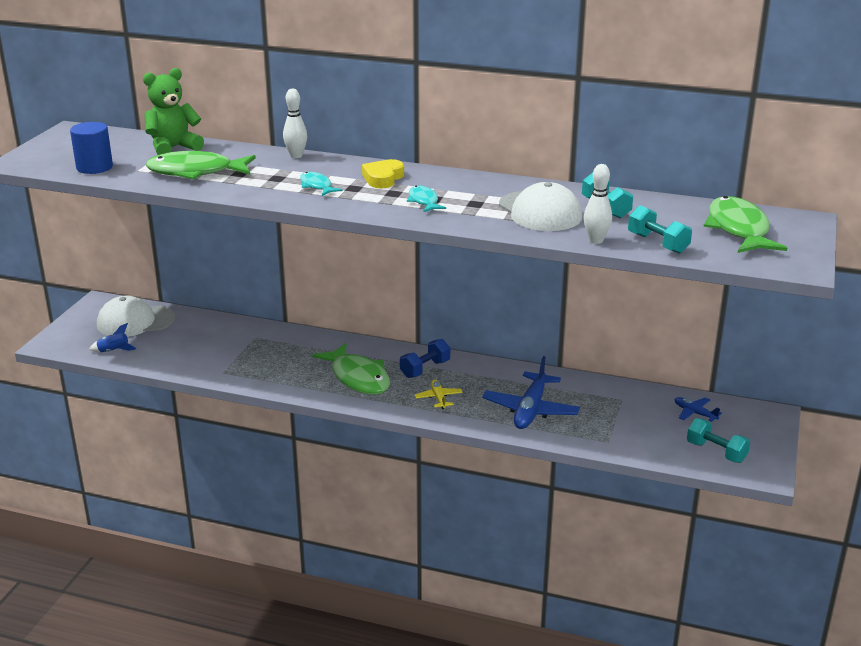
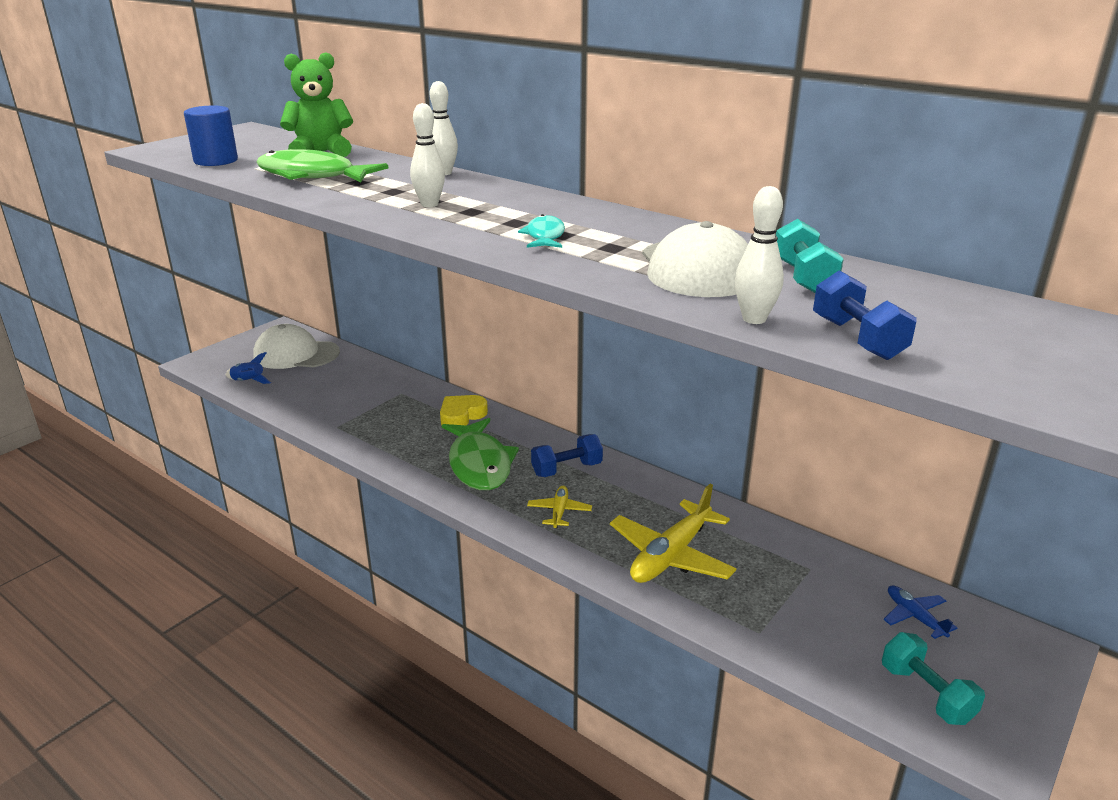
camera: 20 degrees right, 0 degrees up
(317, 186) = (429, 204): turquoise fish -> white bowling pin
(383, 178) = (520, 206): yellow heart -> yellow heart (461, 415)
(530, 410) = (671, 556): blue plane -> yellow plane
(657, 243) = (857, 339): turquoise dumbbell -> blue dumbbell
(738, 229) = (1019, 338): green fish -> none

